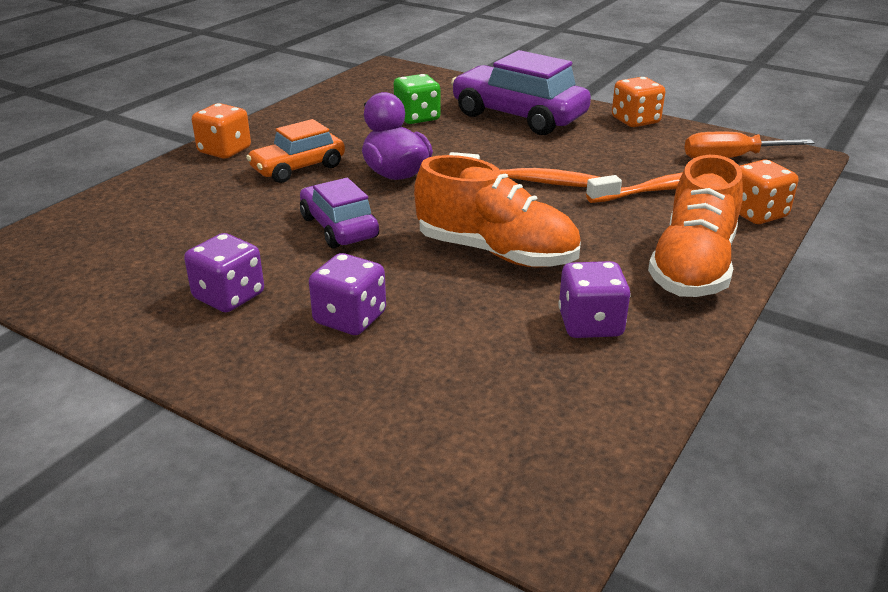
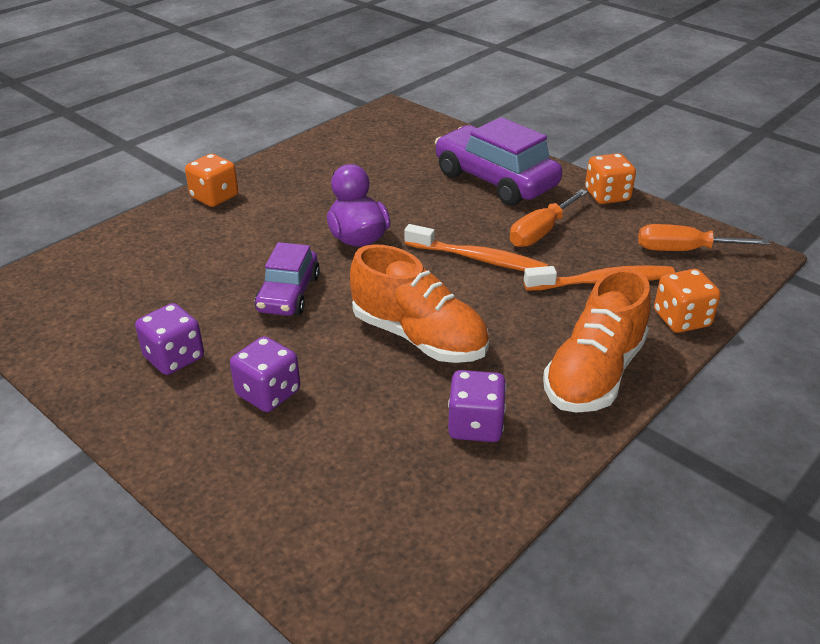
camera: 10 degrees right, 5 degrees up
(298, 168) = (273, 223): orange car -> none
(339, 227) = (288, 294): purple car -> purple car turned 150 degrees counterclockwise
(417, 117) = (399, 173): green dice -> none
(583, 154) = (540, 232): none -> orange screwdriver

